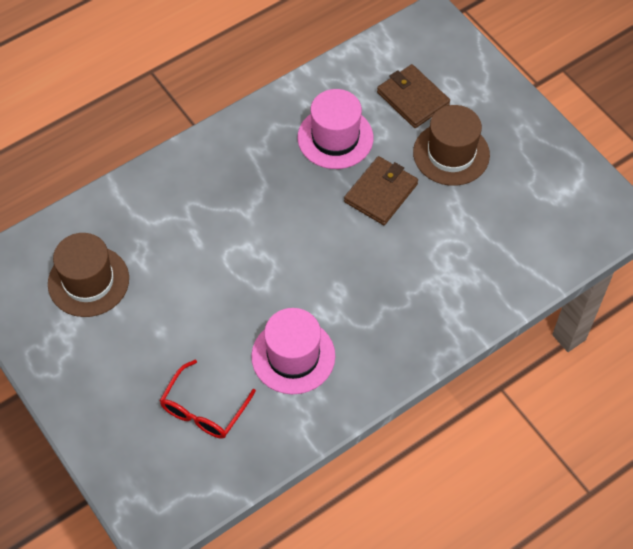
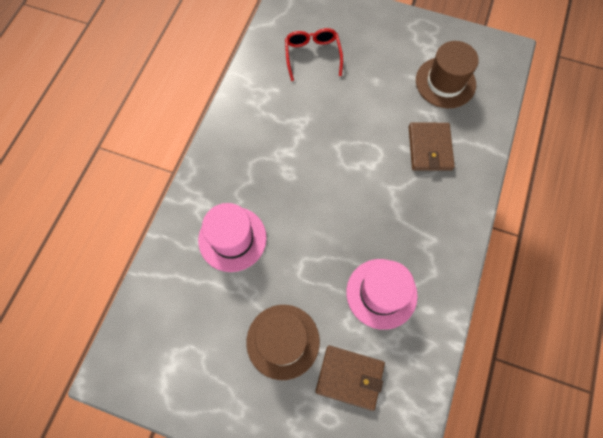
camera: 145 degrees right, 10 degrees up
(293, 356) = (285, 114): pink hat -> pink hat (232, 238)
(381, 193) = (312, 267): brown wallet -> brown wallet (429, 148)

